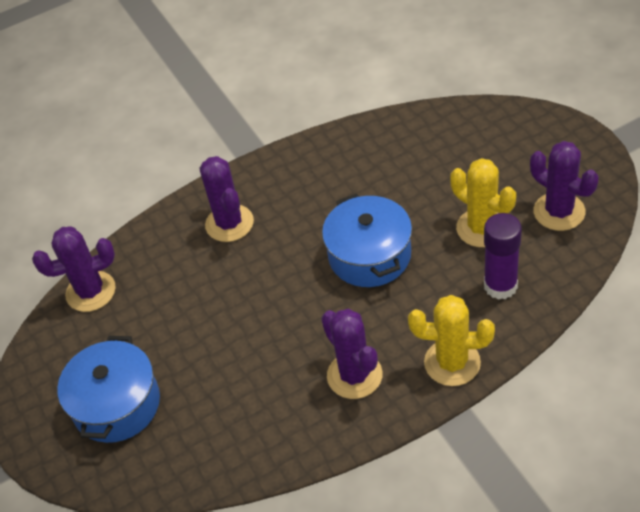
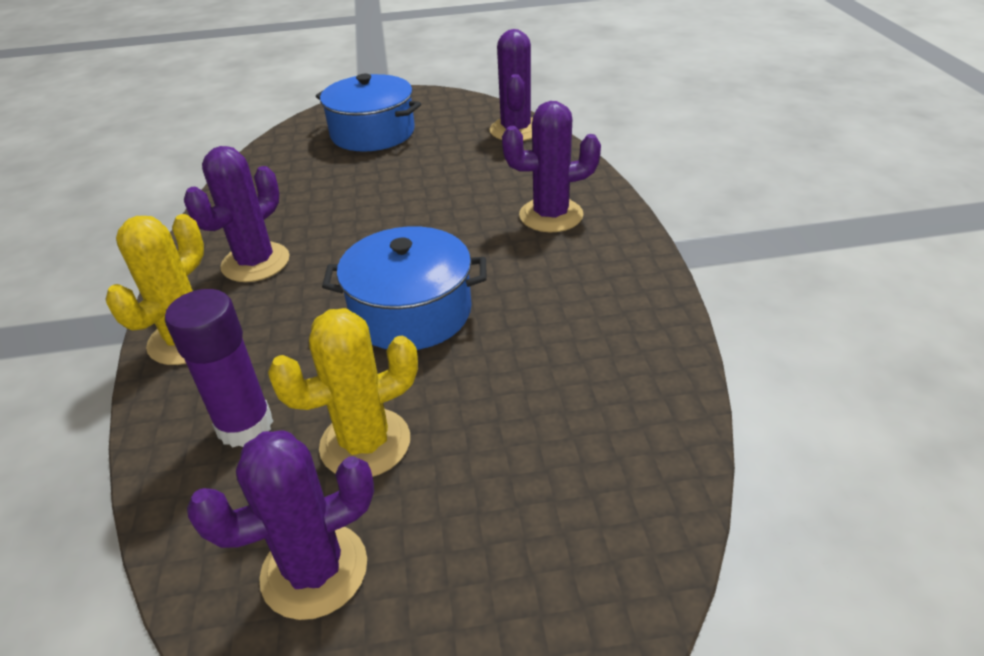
camera: 105 degrees right, 10 degrees down
(354, 375) = (255, 262): purple cactus -> purple cactus turned 45 degrees counterclockwise

